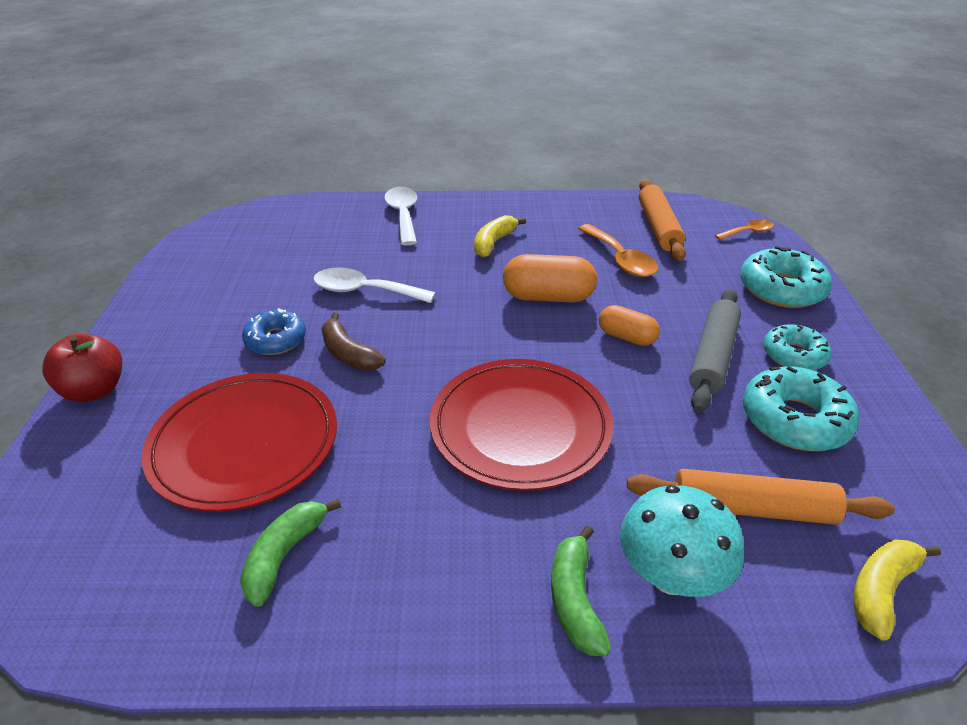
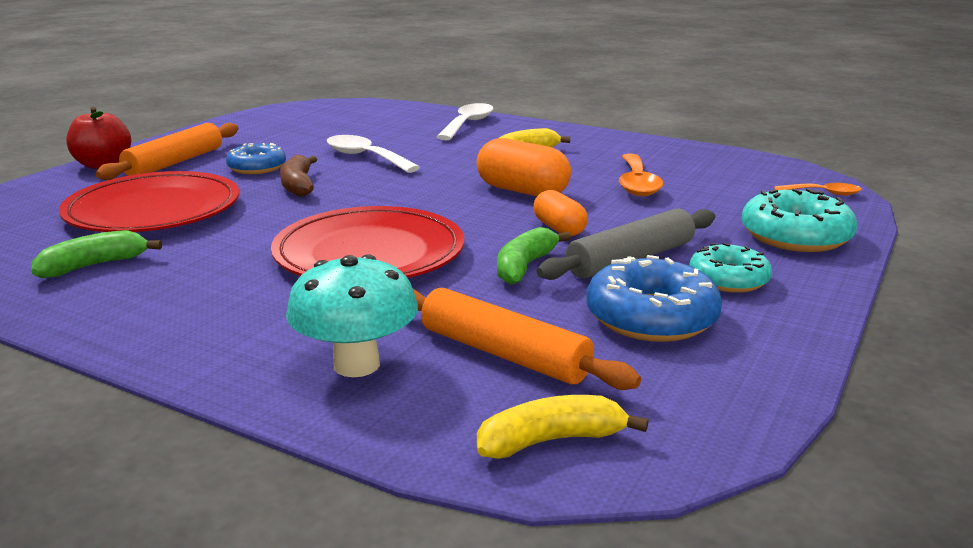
camera: 30 degrees right, 15 degrees down
(575, 599) = (255, 350): green banana -> green banana (524, 266)
(658, 227) = (717, 172): orange rolling pin -> orange rolling pin (175, 163)
(794, 420) = (651, 317): turquoise donut -> blue donut

